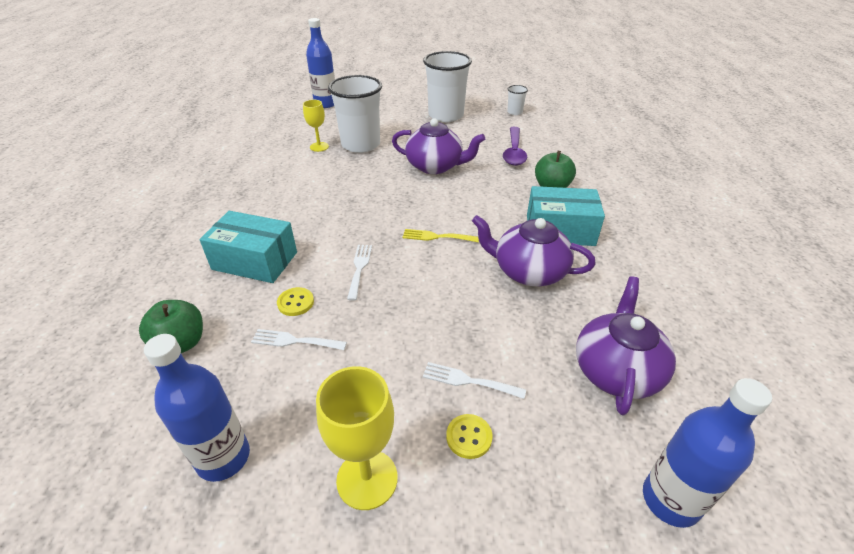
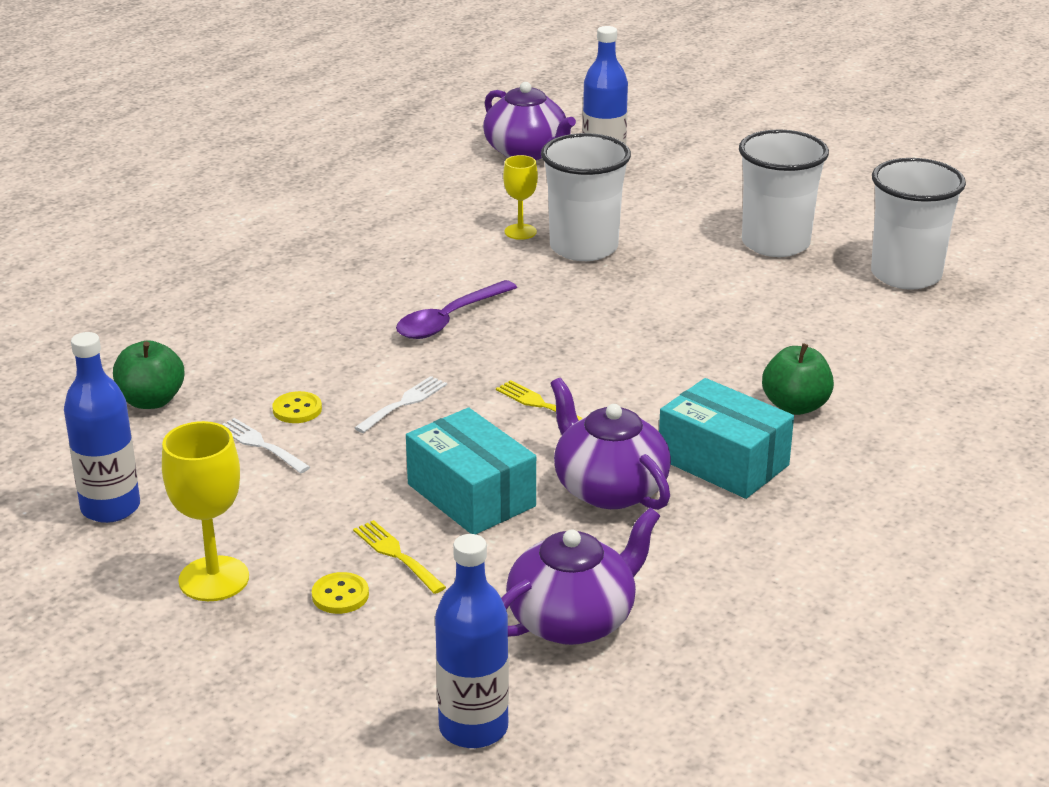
camera: 35 degrees right, 10 degrees down
(255, 261) = (296, 349): turquoise box -> turquoise box (471, 495)
(435, 166) = (656, 315): purple teapot -> purple teapot (527, 152)
(468, 381) = (396, 555): white fork -> yellow fork
(514, 112) = (906, 275): white cup -> white cup, size x2.27
(514, 152) = (810, 337): purple spoon -> purple spoon (449, 320)

